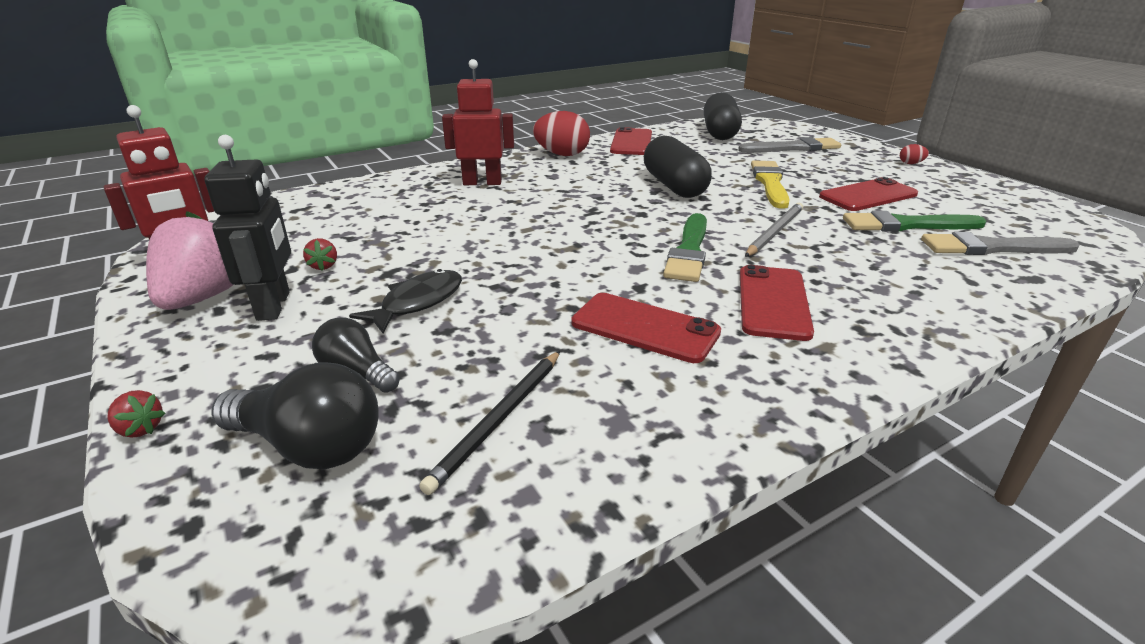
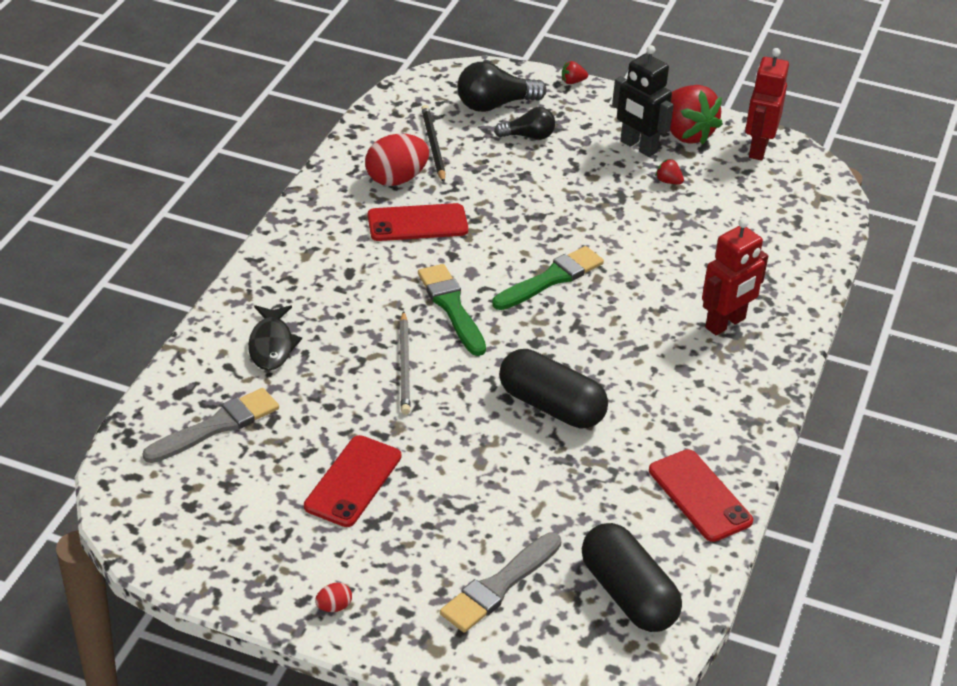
camera: 140 degrees right, 10 degrees up
(203, 298) = (686, 134): pink strawberry -> red strawberry
(418, 302) = (566, 183): black fish -> black fish (271, 345)
(562, 154) = (733, 420): red egg -> red egg (396, 179)
(770, 183) = (465, 462): yellow brush -> none
(773, 302) = (356, 278): red phone -> none
(906, 225) = (297, 433): green brush -> green brush (551, 279)

